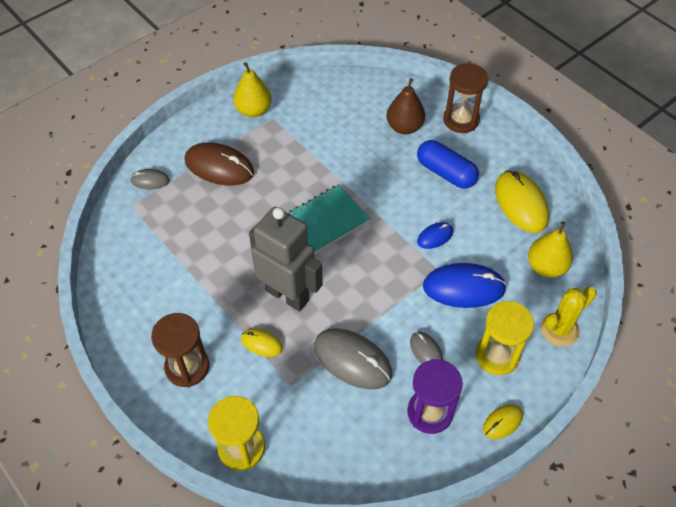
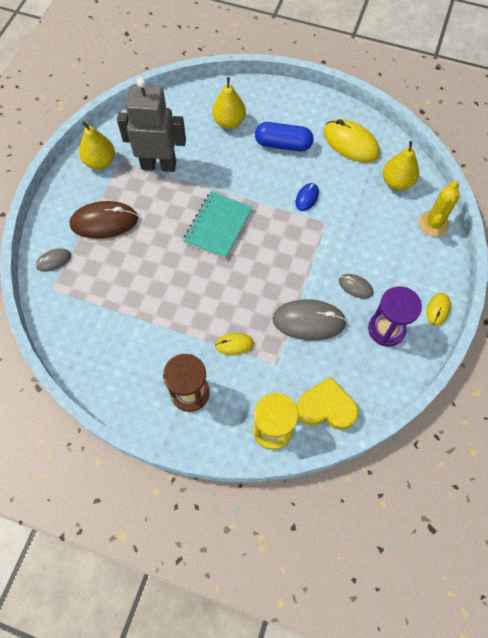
camera: 30 degrees left, 10 degrees up
(287, 295) = (228, 297): grey robot -> grey robot (159, 165)
(310, 456) = (326, 407): none -> yellow heart
(404, 127) = (229, 122): brown pear -> yellow pear
(461, 120) = (267, 97): brown hourglass -> none
(464, 287) = (351, 226): blue mouse -> none
(497, 355) = (405, 264): yellow hourglass -> none

